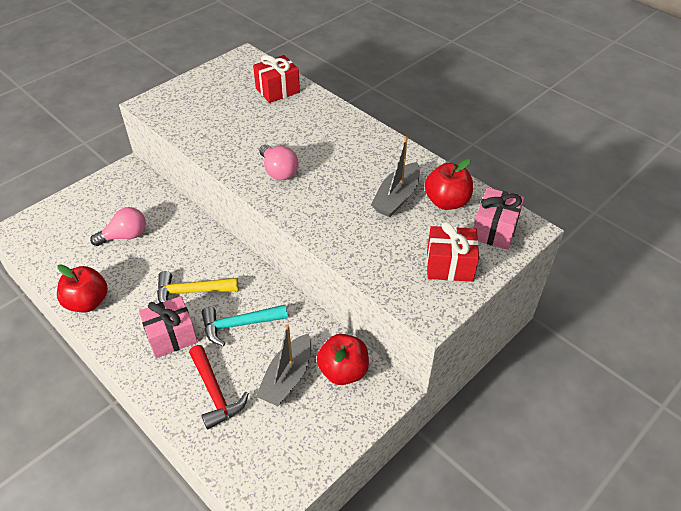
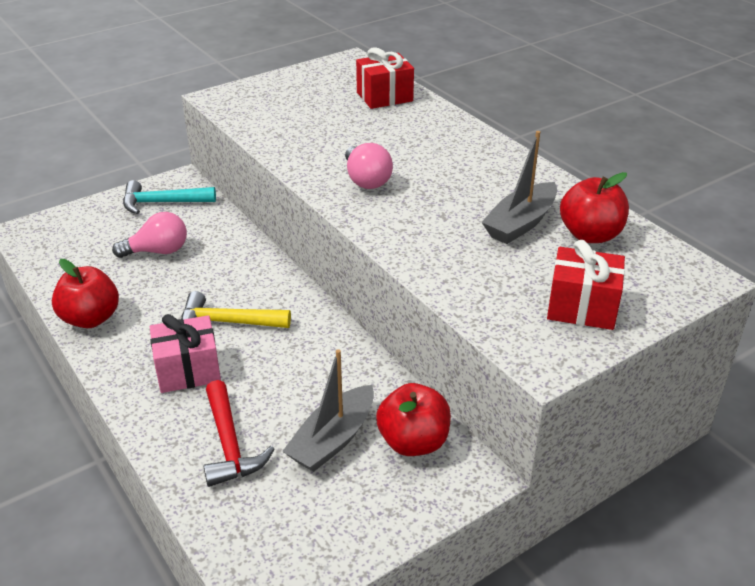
camera: 10 degrees right, 10 degrees down
(239, 325) = (281, 368): turquoise hammer -> turquoise hammer (162, 203)
(494, 230) = (654, 273): pink gift -> none

